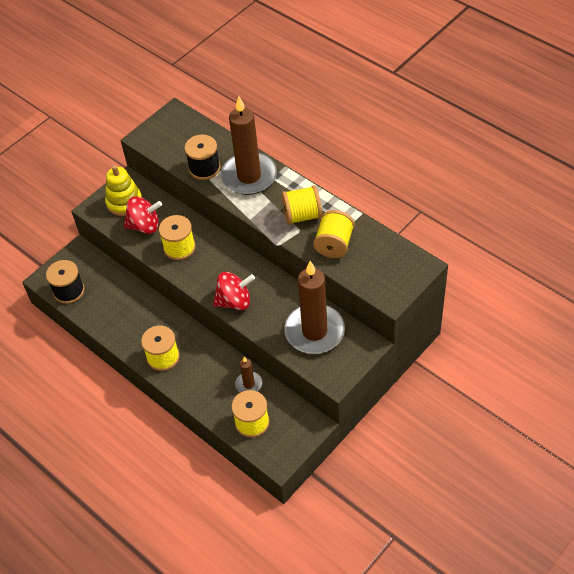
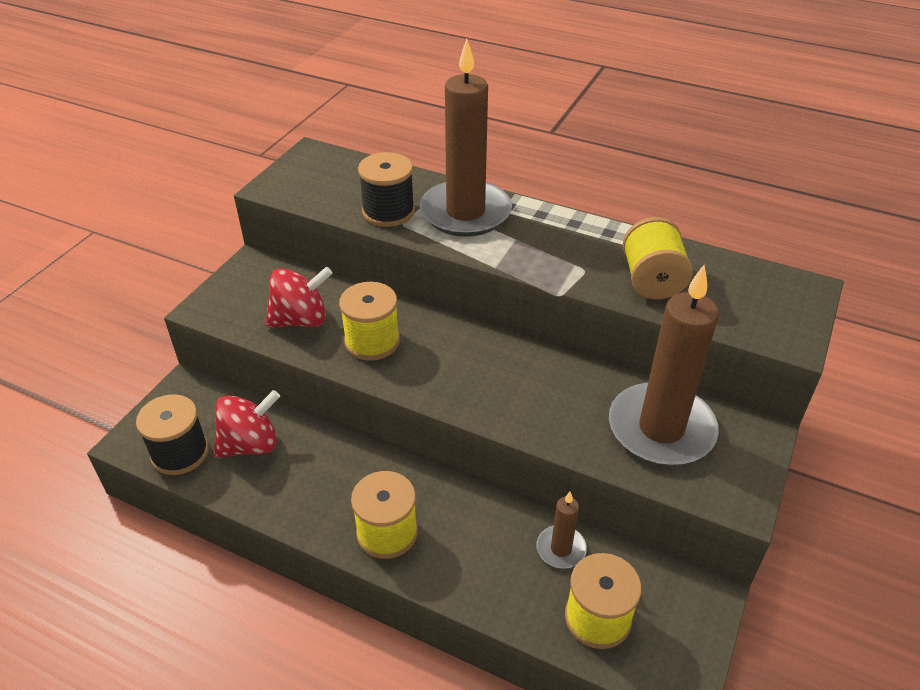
camera: 20 degrees left, 10 degrees down
(124, 202) = (255, 292): yellow stacking toy -> none
(234, 301) = (501, 406): red spinning top -> red spinning top (250, 444)
(302, 215) = (577, 250): yellow spool -> none

